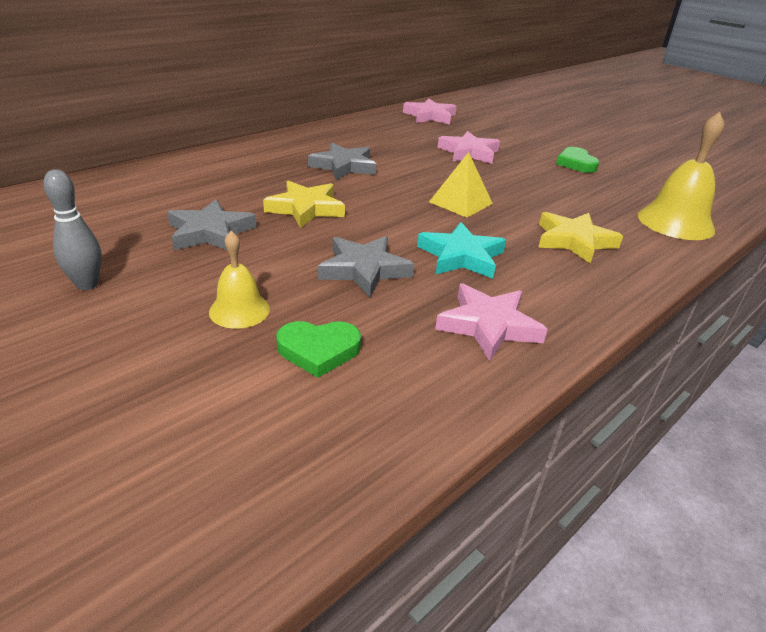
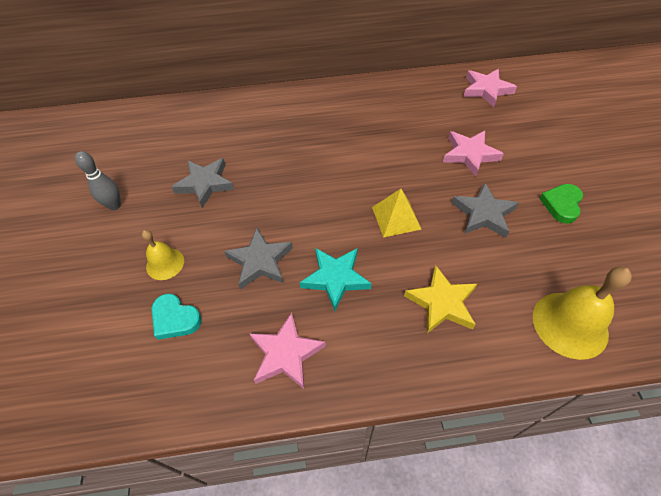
camera: 40 degrees right, 20 degrees up
(306, 208) = (279, 181): yellow star -> none
(318, 350) = (175, 319): green heart -> turquoise heart
(343, 166) = (348, 140): grey star -> grey star (483, 214)

